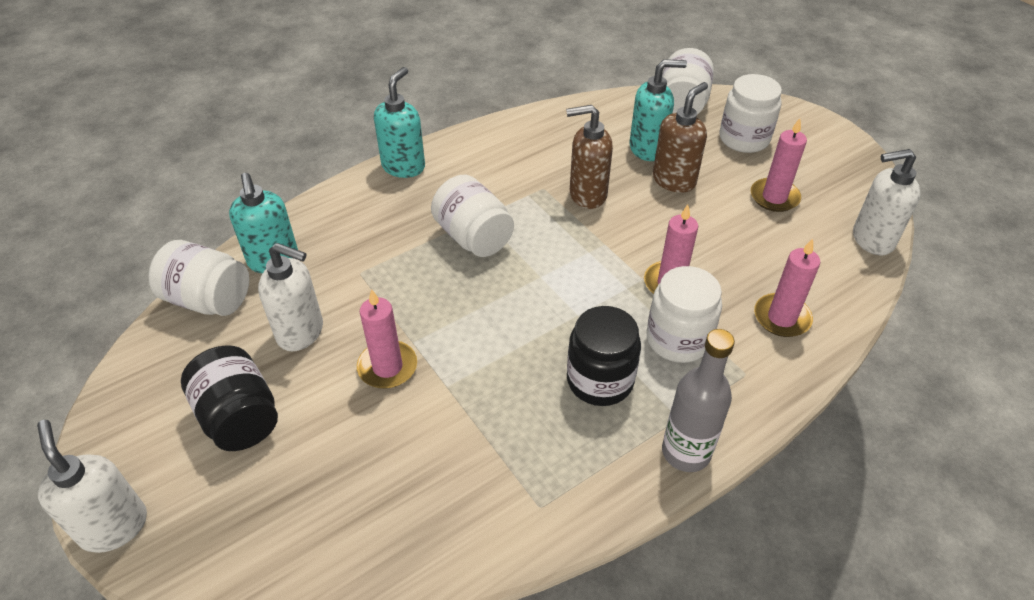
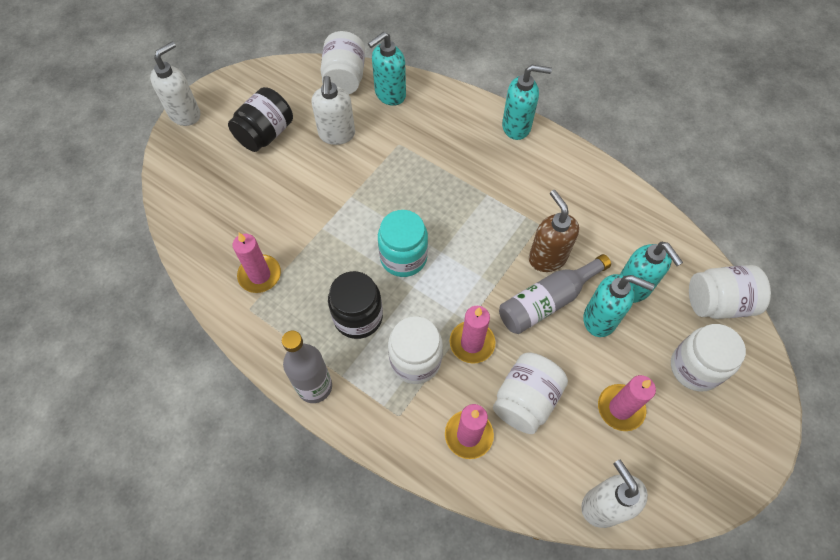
camera: 70 degrees right, 15 degrees up
(387, 367) = (326, 190): pink candle -> pink candle (260, 275)
(473, 237) = (462, 196): white jar -> white jar (525, 400)
(532, 313) = (403, 257): none -> turquoise jar
(640, 210) = (547, 301): none -> grey bottle
(674, 180) = (600, 319): brown soap dispenser -> turquoise soap dispenser

